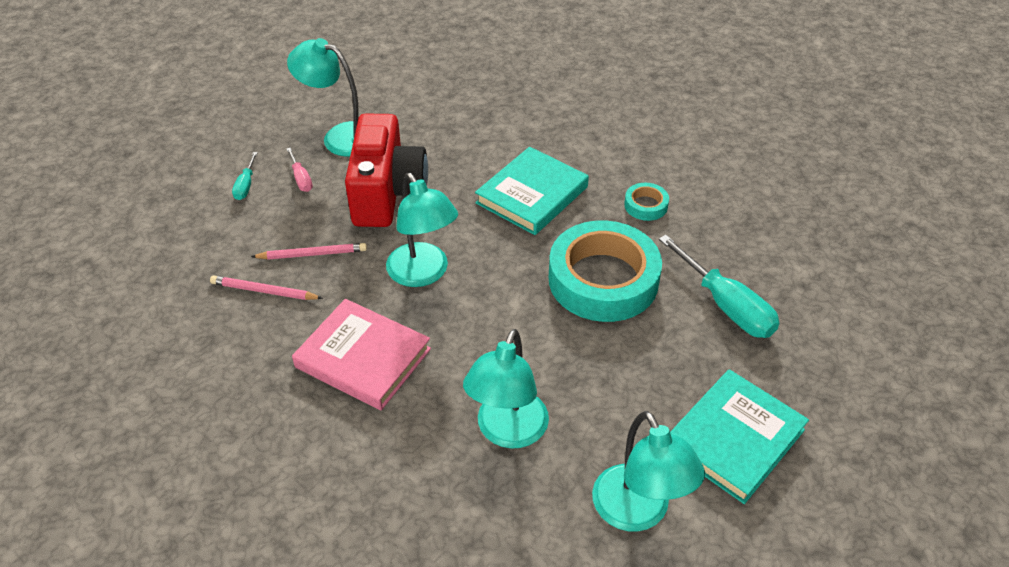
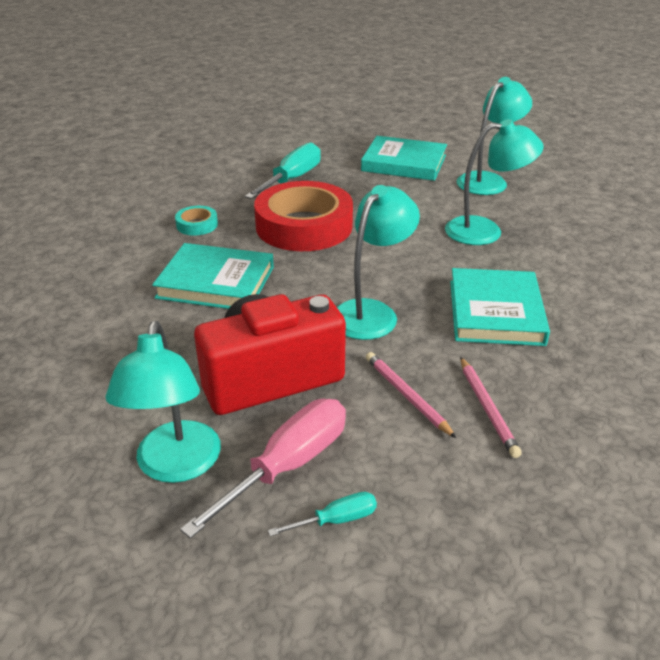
camera: 115 degrees left, 10 degrees down
(301, 179) = (288, 465): pink screwdriver -> pink screwdriver, size x2.01
(363, 358) = (495, 312): pink book -> turquoise book
(603, 280) = (304, 226): turquoise tape -> red tape

